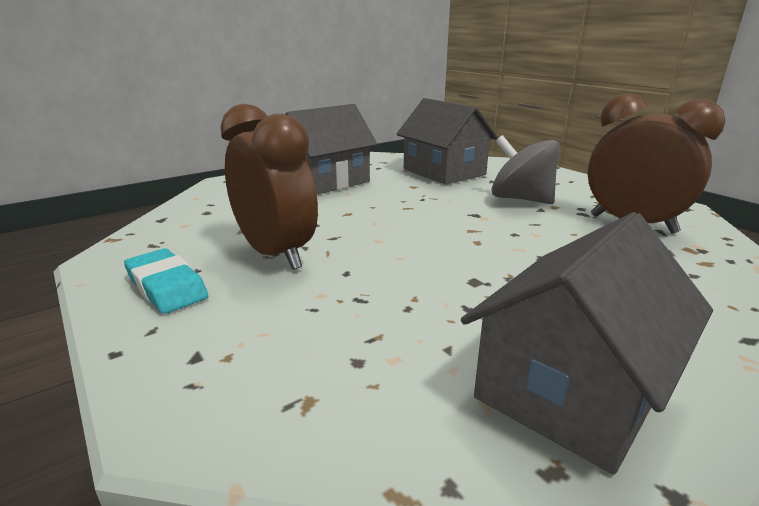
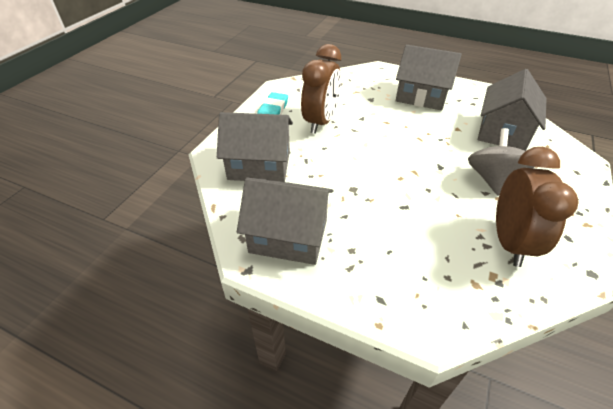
camera: 60 degrees right, 20 degrees up
(315, 357) = (259, 165): none -> grey house

